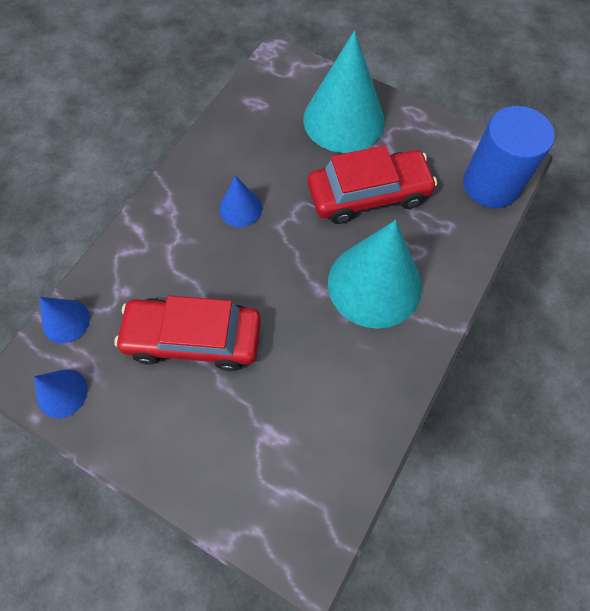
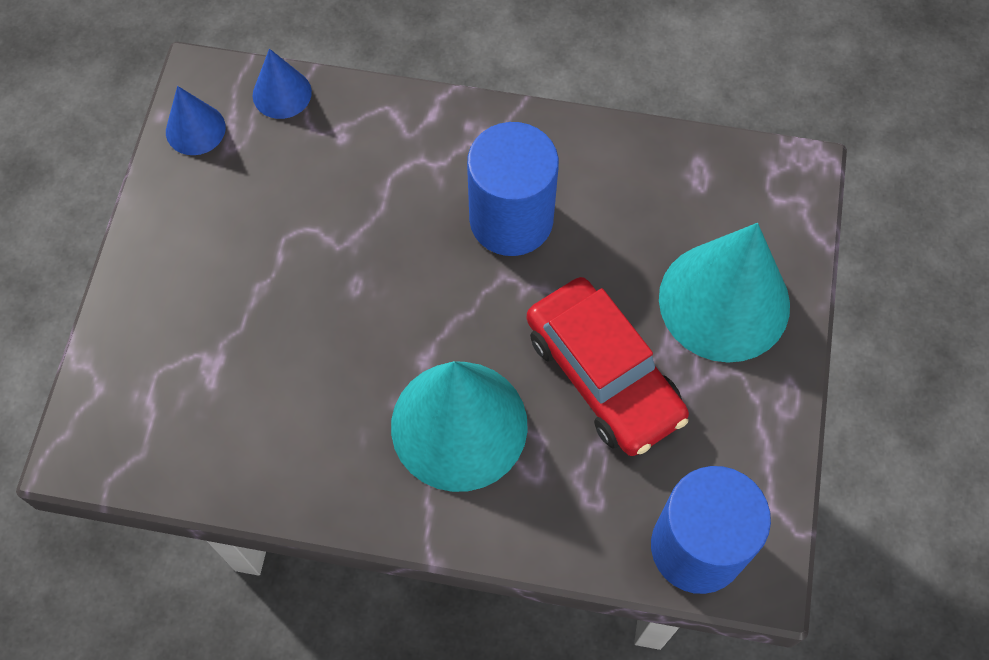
camera: 70 degrees right, 0 degrees up
(193, 338) = (306, 235): red car -> none
(240, 208) = (511, 219): blue cone -> blue cylinder

